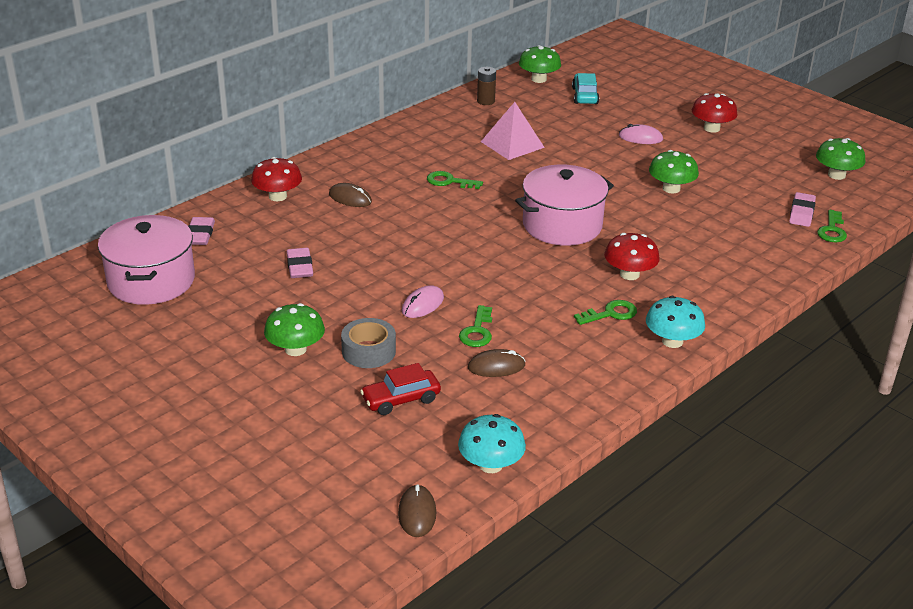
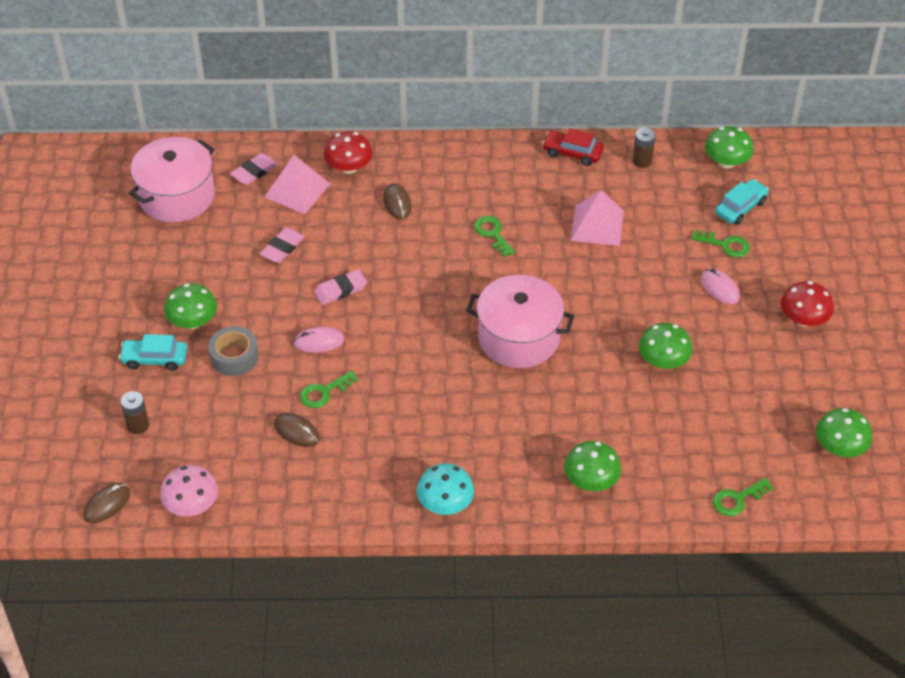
camera: 45 degrees right, 15 degrees up
(256, 228) = (297, 190): none -> pink pyramid
(300, 391) = (154, 359): none -> turquoise car
(357, 443) = (138, 425): none -> brown battery
(401, 399) = (204, 412): red car -> red car (572, 153)
(490, 465) = (192, 505): turquoise mushroom -> pink mushroom
(611, 313) = (436, 446): green key -> green key (726, 245)
(629, 274) = (502, 421): red mushroom -> none
(738, 272) = (591, 480): none -> green mushroom
(801, 213) = (739, 463): pink eraser -> pink eraser (340, 290)

